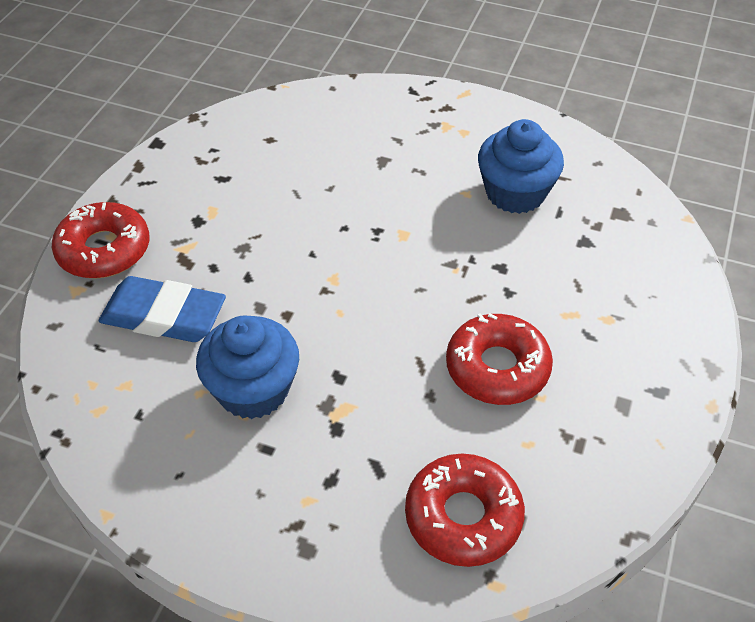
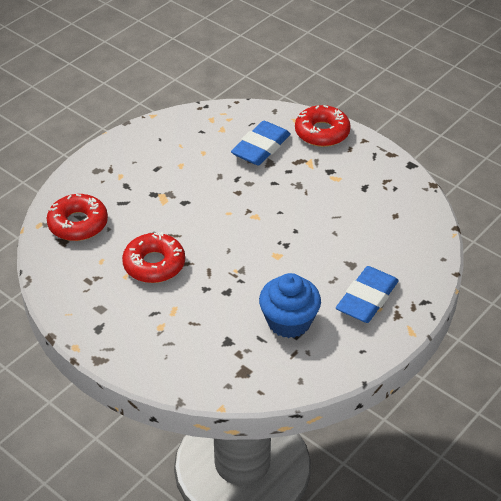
camera: 110 degrees right, 5 degrees down
(253, 390) = (194, 170): blue cupcake -> none
(435, 135) = (367, 298): none -> blue eraser

